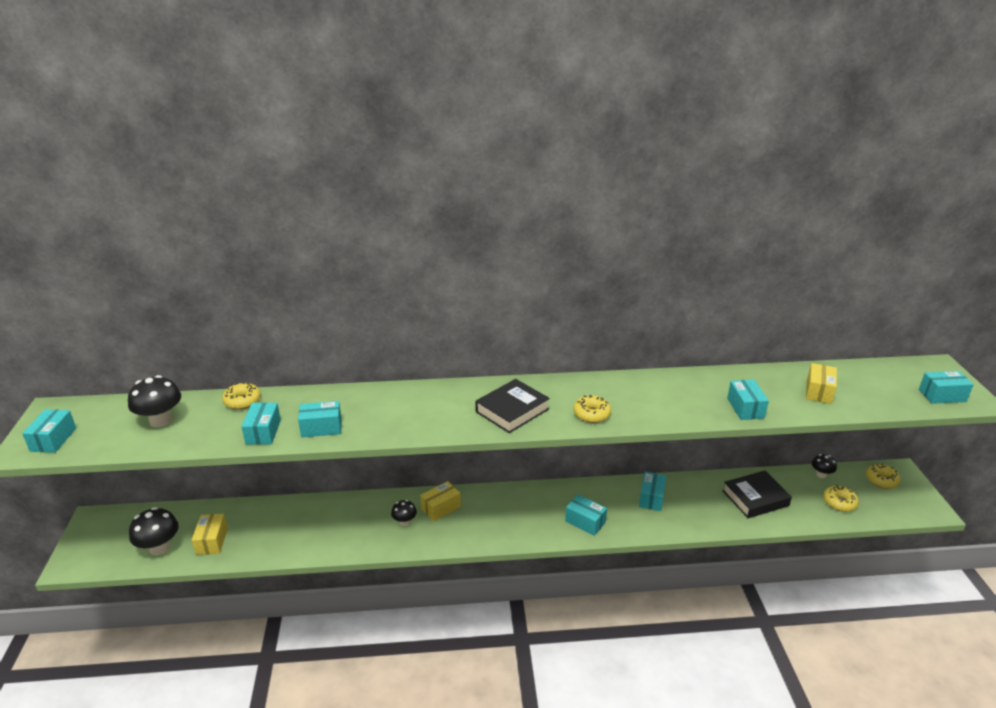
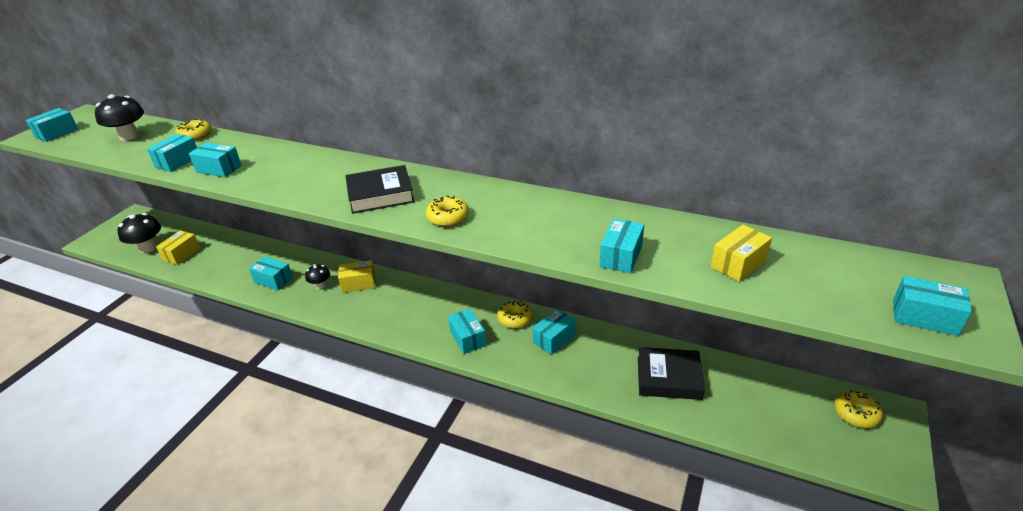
camera: 30 degrees right, 5 degrees up
(350, 533) = (273, 280): none -> turquoise box
(821, 475) = (777, 380): black mushroom -> none
(839, 502) = (771, 419): yellow donut -> yellow donut (515, 319)

